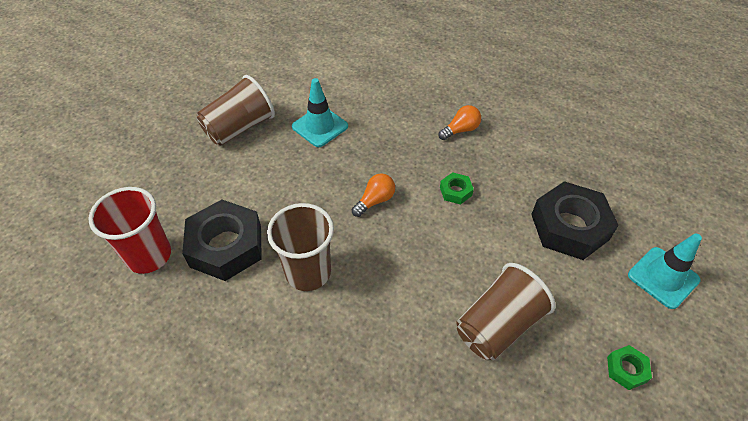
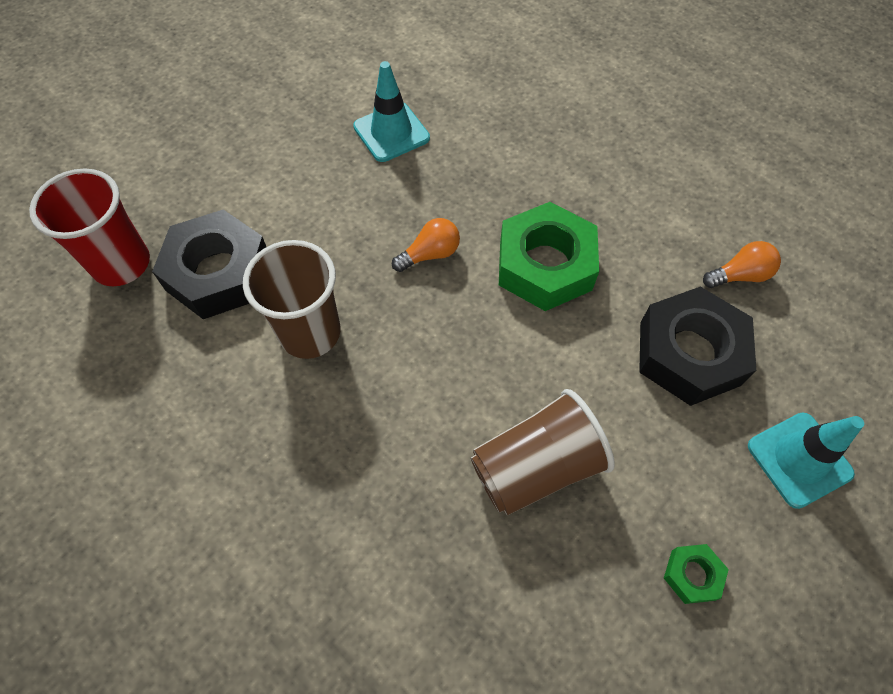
camera: 15 degrees right, 10 degrees up
(239, 128) = (285, 113): brown cup -> none
(455, 191) = (545, 265): green nut -> green nut, size x2.24
(460, 130) = (584, 177): orange light bulb -> orange light bulb (739, 275)

